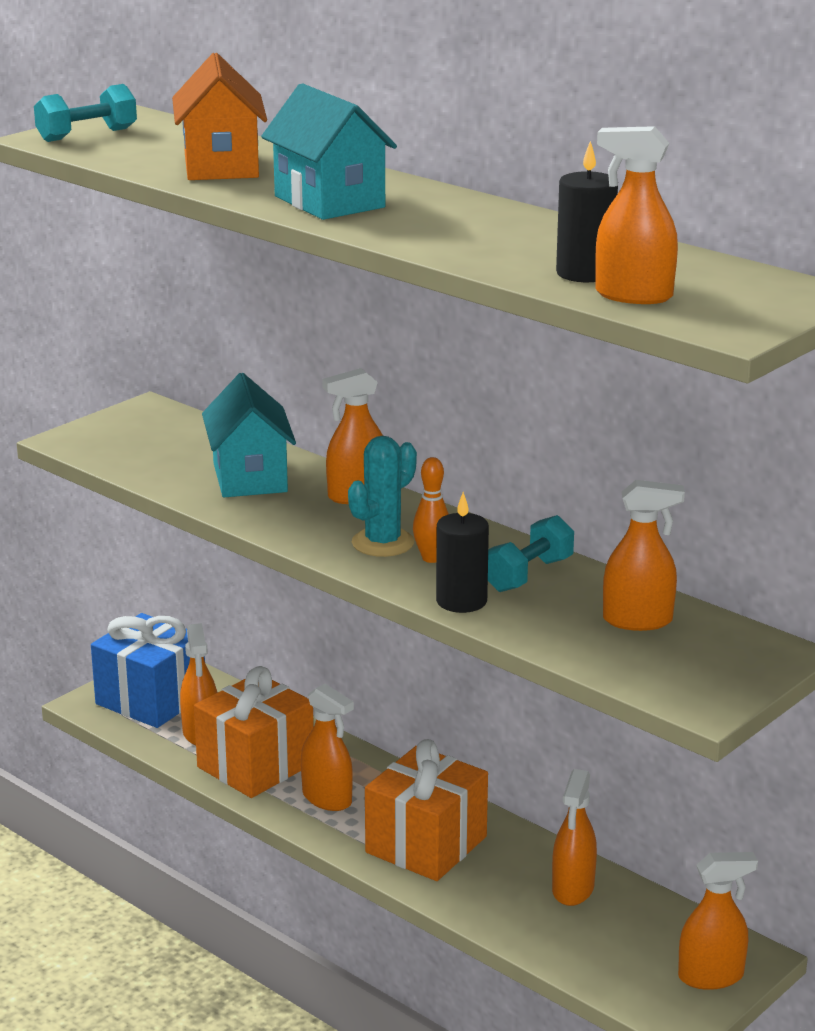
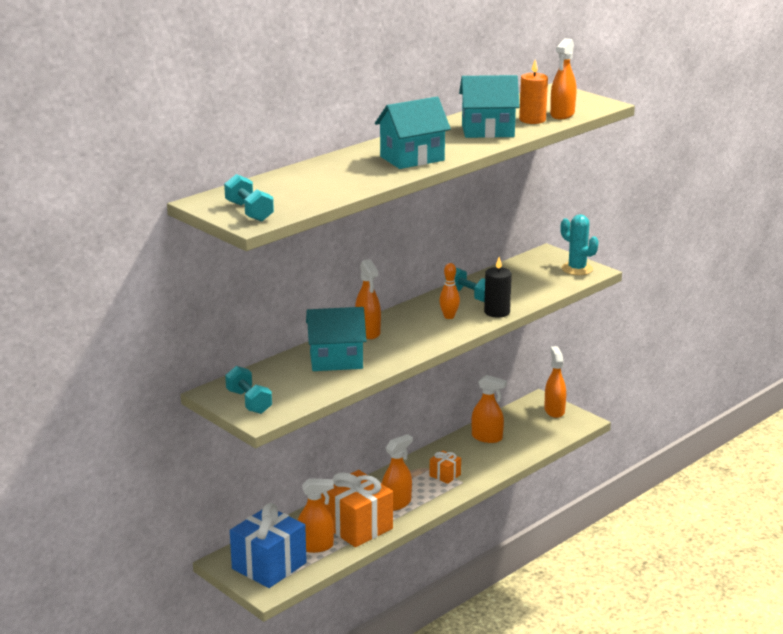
camera: 85 degrees left, 0 degrees up
(118, 430) = (249, 402): none -> turquoise dumbbell
(221, 166) = (335, 180): orange house -> none
(383, 543) = (429, 327): turquoise cactus -> turquoise cactus (577, 269)
(426, 844) = (445, 475): orange gift -> orange gift, size x0.47
(499, 244) = (487, 131): none -> turquoise house
(584, 273) = (532, 120): black candle -> orange candle
(638, 620) = (518, 276): orange spray bottle -> none

